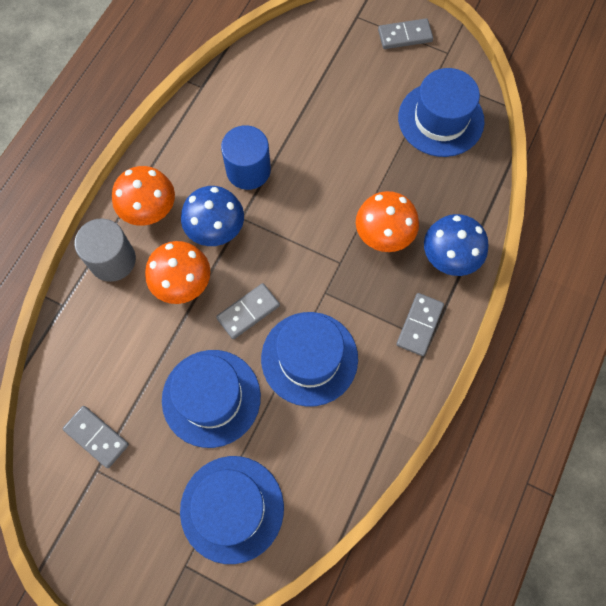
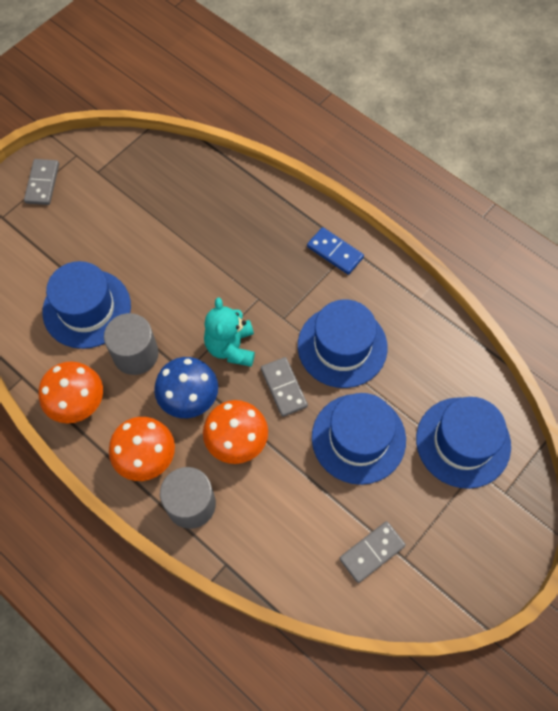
camera: 75 degrees left, 5 degrees down
(248, 170) = (135, 354): blue cylinder -> grey cylinder
(278, 251) = (231, 347): none -> turquoise teddy bear
(384, 234) = (242, 256): orange mushroom -> orange mushroom (77, 402)
(419, 325) = (335, 252): grey domino -> blue domino
(441, 119) = (143, 180): blue hat -> blue hat (87, 308)
(450, 257) = (279, 212): blue mushroom -> none

